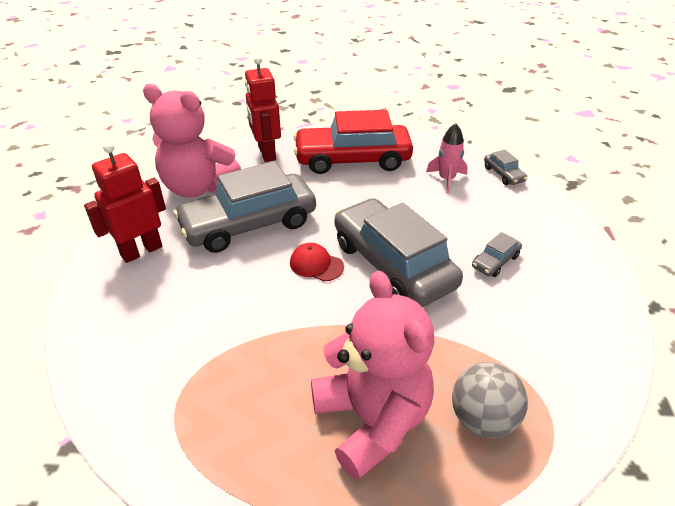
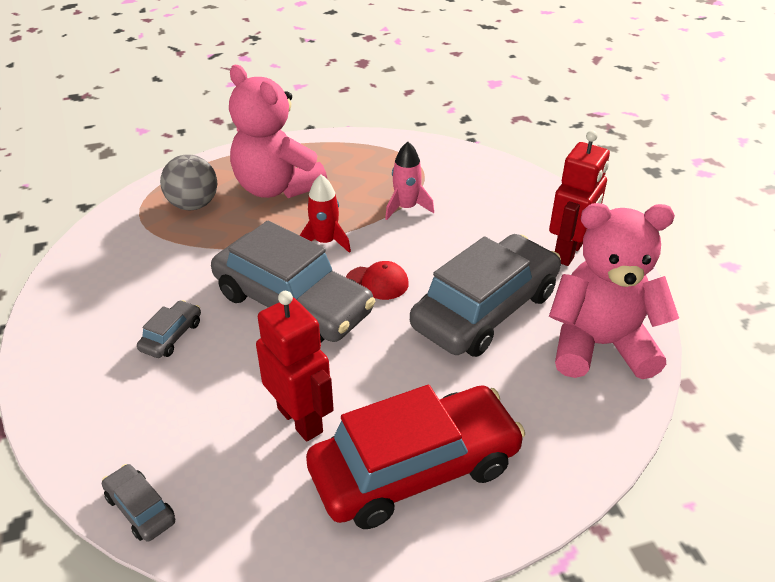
camera: 160 degrees right, 0 degrees up
(266, 153) = (565, 441): red robot -> red robot (300, 420)
(343, 318) = (325, 242): none -> red rocket
(446, 179) = (242, 466): pink rocket -> pink rocket (406, 208)

